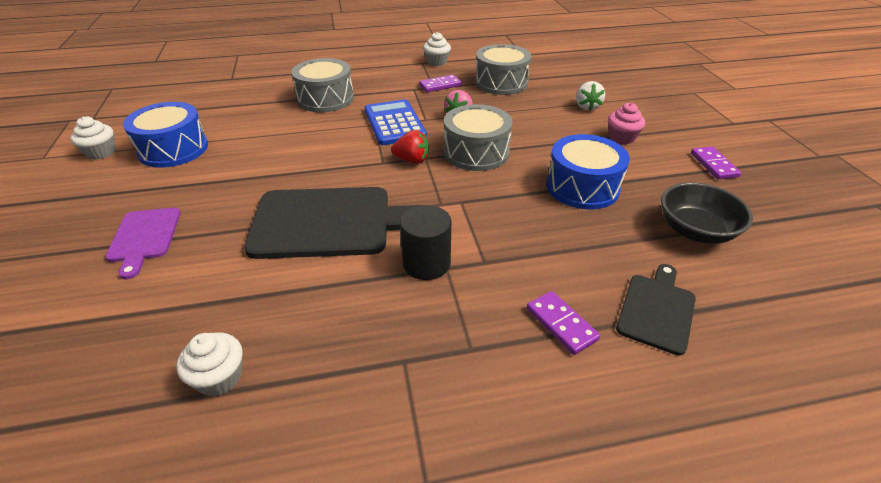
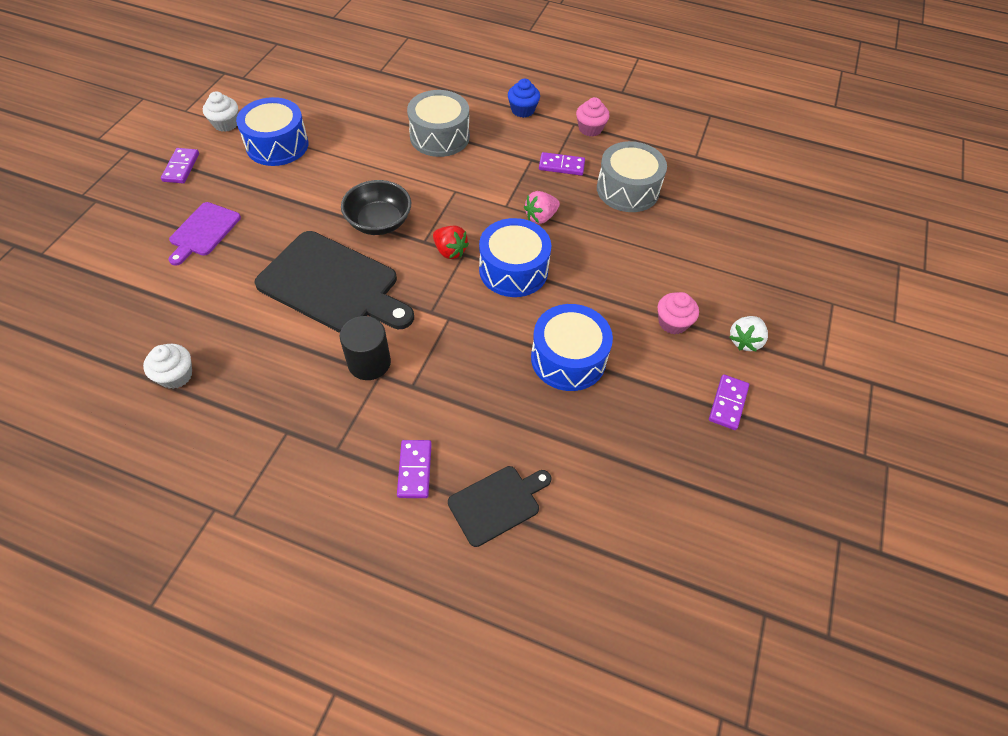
camera: 30 degrees right, 15 degrees up
(73, 199) = (181, 167): none -> purple domino
(376, 67) = (522, 110): none -> blue cupcake
(394, 123) = (474, 198): blue calculator -> none
(437, 62) = (590, 129): white cupcake -> pink cupcake
(476, 152) = (513, 270): grey drum -> blue drum
(587, 107) = (683, 265): white strawberry -> white strawberry (744, 341)
(695, 231) = (616, 458): black bowl -> black bowl (379, 222)

